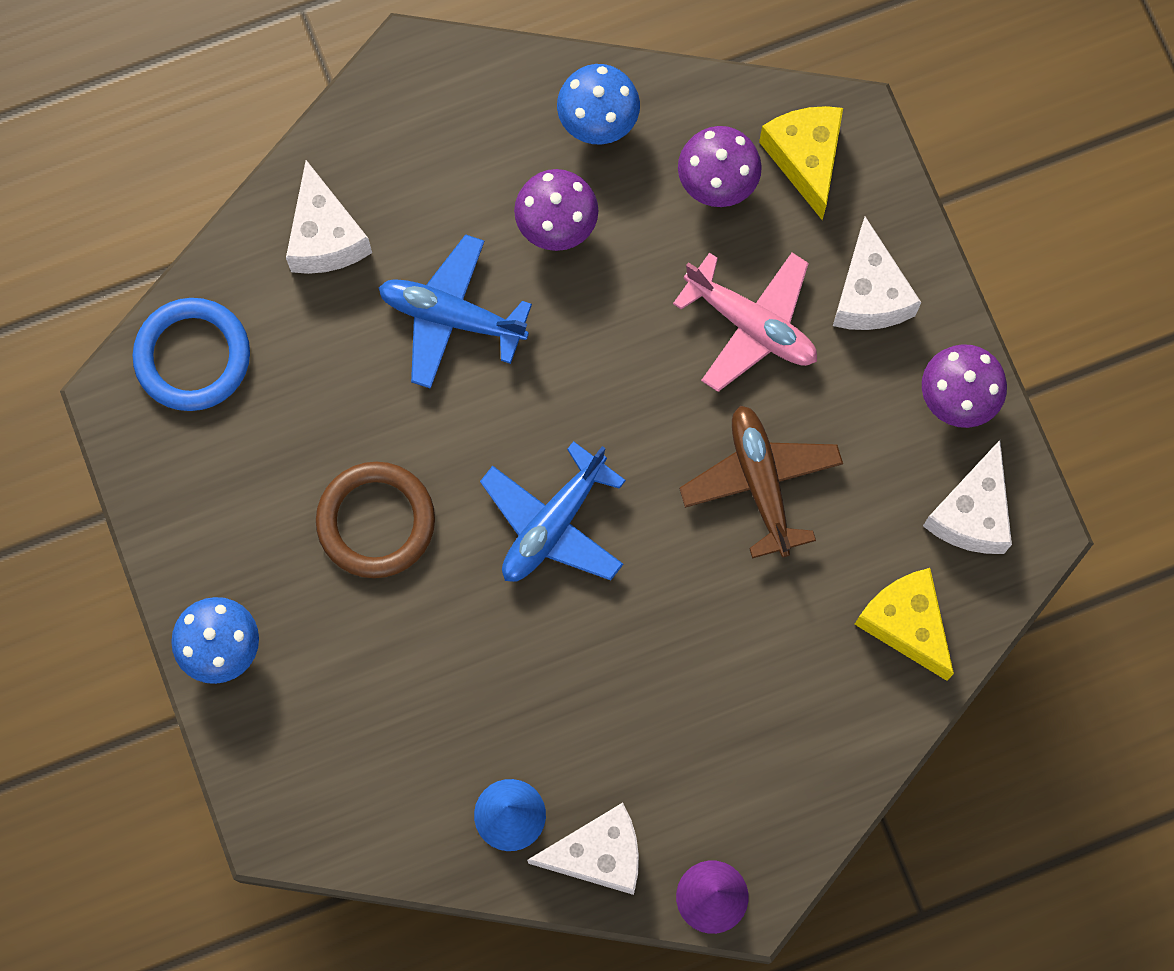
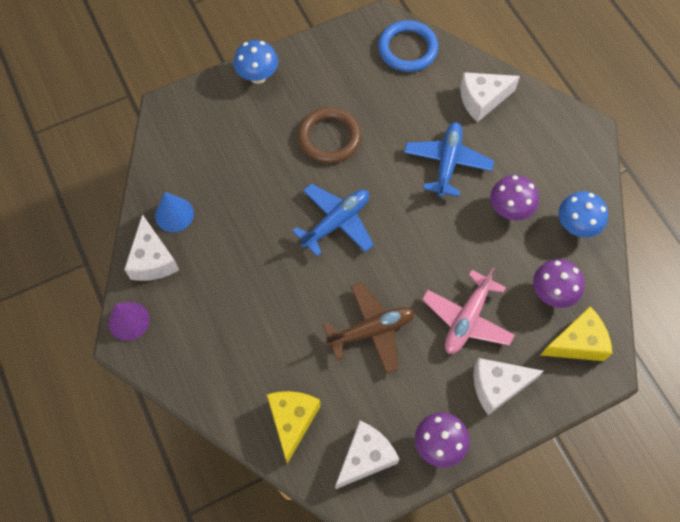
camera: 85 degrees right, 10 degrees down
(553, 523) = (336, 222): blue plane -> blue plane turned 105 degrees clockwise
(906, 624) = (292, 421): yellow cheese -> yellow cheese turned 45 degrees counterclockwise
(971, 513) = (365, 457): white cheese -> white cheese turned 120 degrees clockwise

